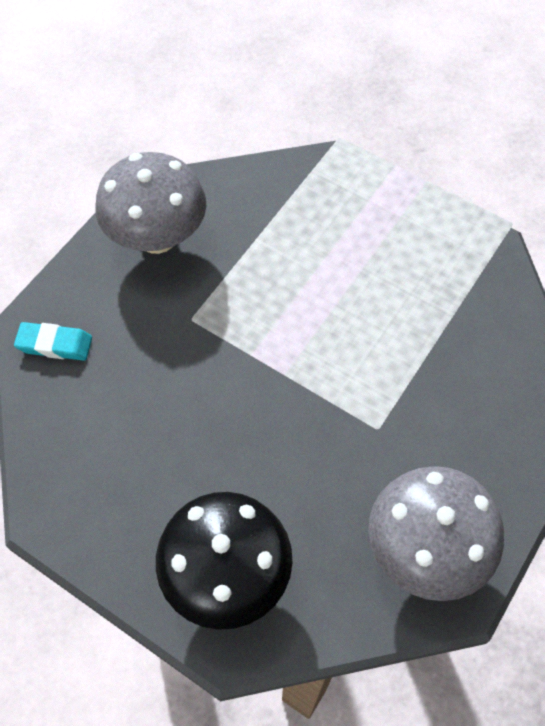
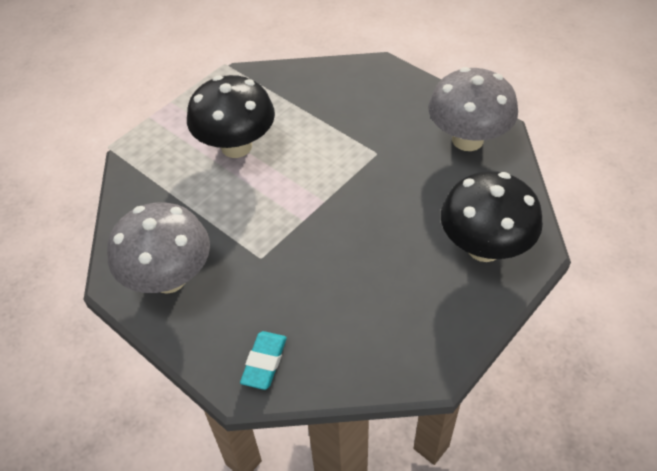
camera: 80 degrees left, 10 degrees down
(361, 264) = (236, 146): none -> black mushroom

